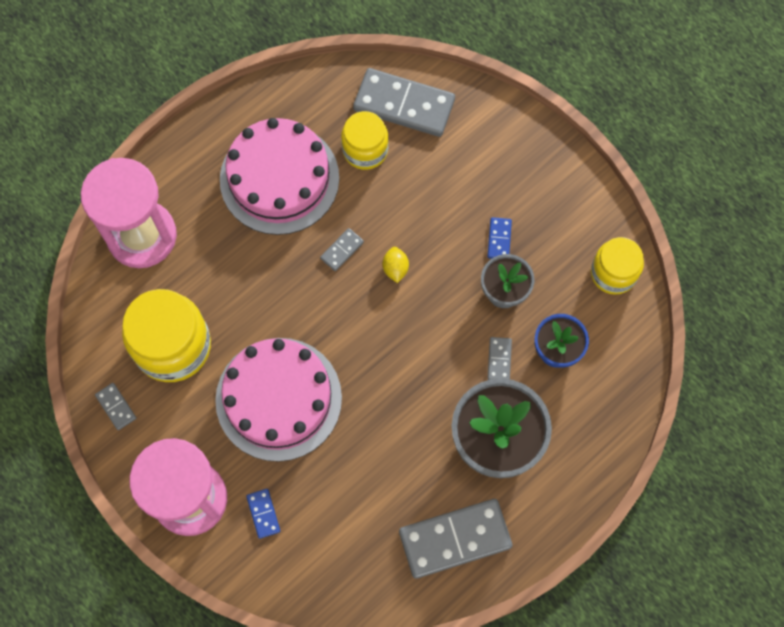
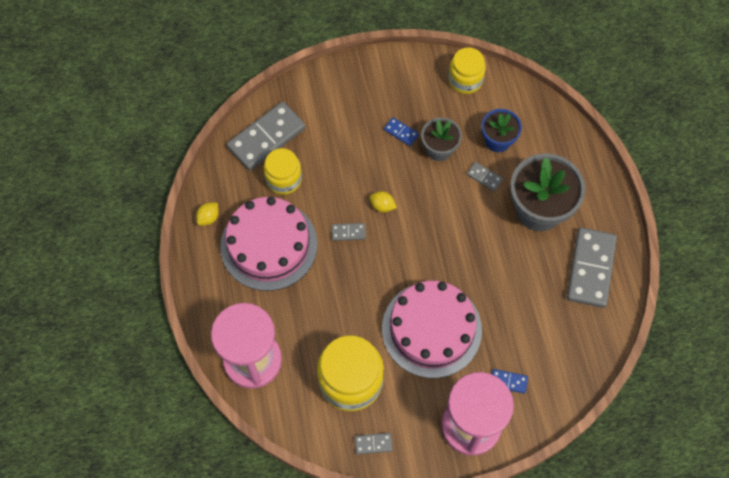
camera: 60 degrees left, 5 degrees down
(275, 102) = (208, 218): none -> yellow lemon
(342, 250) = (348, 232): grey domino -> grey domino turned 75 degrees counterclockwise

